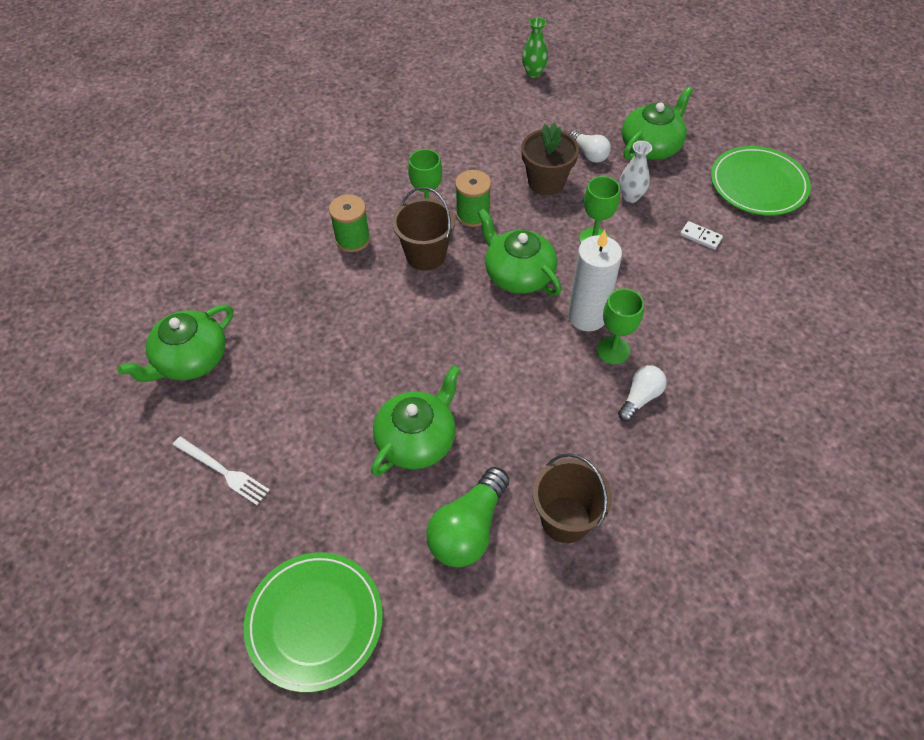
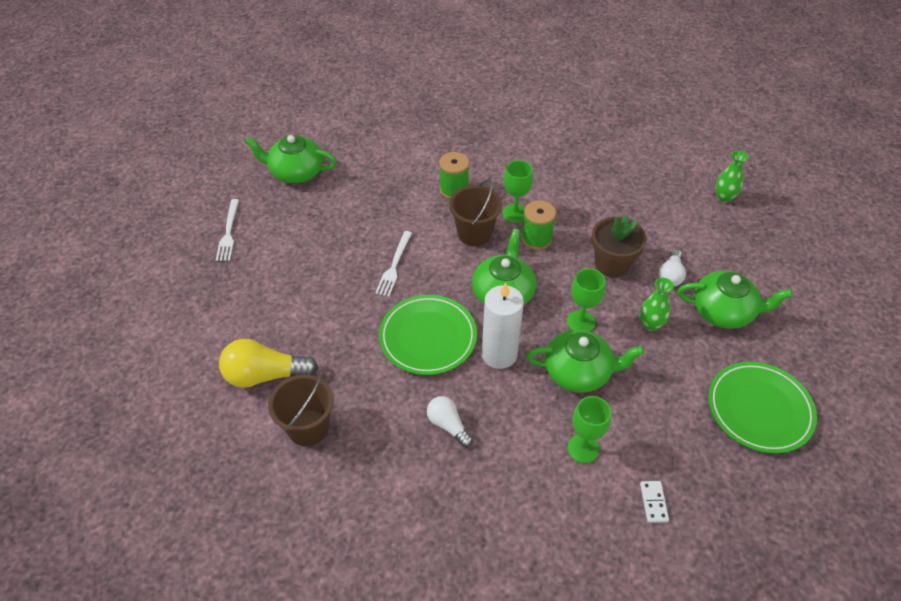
camera: 55 degrees right, 5 degrees down
(315, 621) = (155, 332): green plate -> green plate (428, 337)
(412, 340) = (394, 266): none -> white fork
(417, 439) = (316, 312): green teapot -> green teapot (578, 372)
(468, 529) = (265, 375): green light bulb -> yellow light bulb
(613, 350) = (480, 386): green goblet -> green goblet (583, 448)
(630, 196) = (650, 324): white vase -> green vase
(640, 398) = (448, 425): white light bulb -> white light bulb turned 135 degrees counterclockwise
(700, 237) = (652, 392): white domino -> white domino (653, 502)

